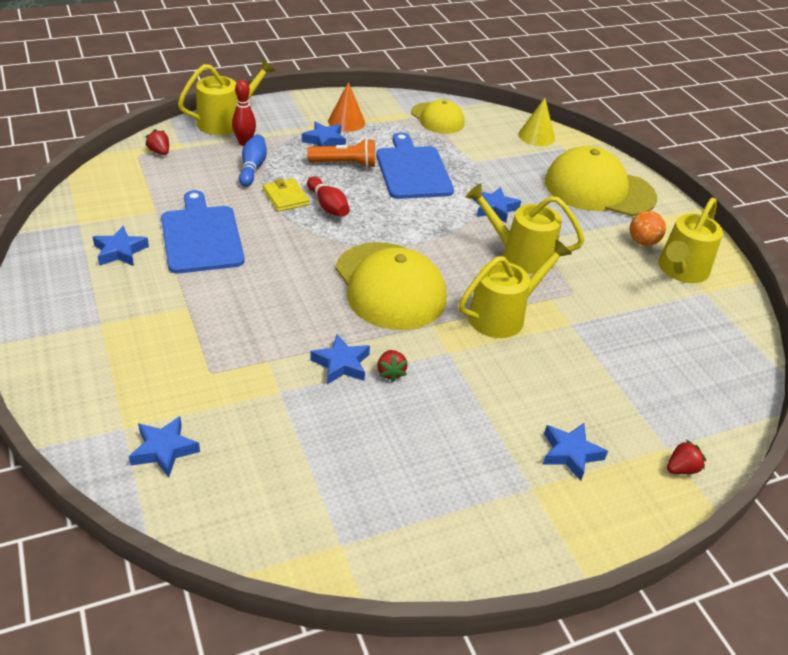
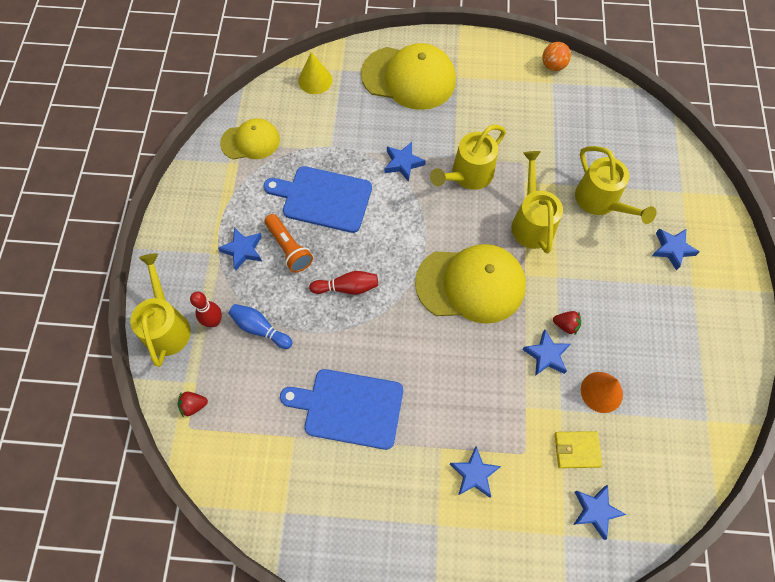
camera: 60 degrees left, 25 degrees up
(120, 251) = (343, 484): blue star -> blue star (474, 474)
(285, 197) = (319, 317): yellow wallet -> yellow wallet (577, 450)
(345, 164) = (289, 248): orange flashlight -> orange flashlight turned 120 degrees clockwise
(346, 122) = (219, 218): orange cone -> orange cone (601, 392)
(598, 189) = (409, 78): yellow cap -> yellow cap turned 120 degrees counterclockwise
(642, 242) = (484, 87): orange ball -> orange ball (553, 66)
(680, 271) = (525, 83): yellow watering can -> yellow watering can (601, 202)
(681, 469) = (701, 194): red strawberry -> none

